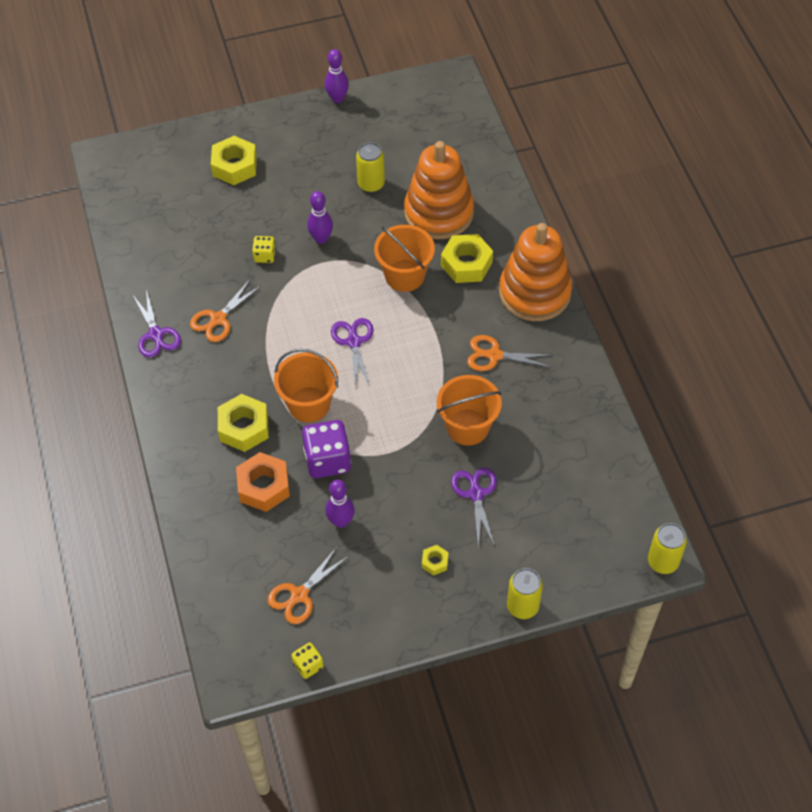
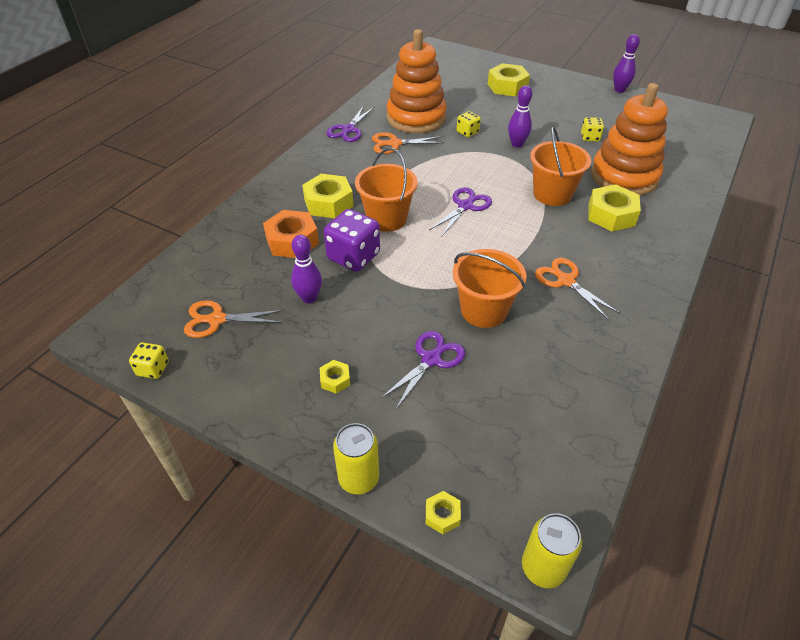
camera: 45 degrees right, 10 degrees down
(371, 184) = (590, 137): yellow can -> yellow dice
(534, 293) = (651, 264): orange stacking toy -> orange stacking toy (416, 118)
(588, 583) = (442, 515): none -> yellow nut

